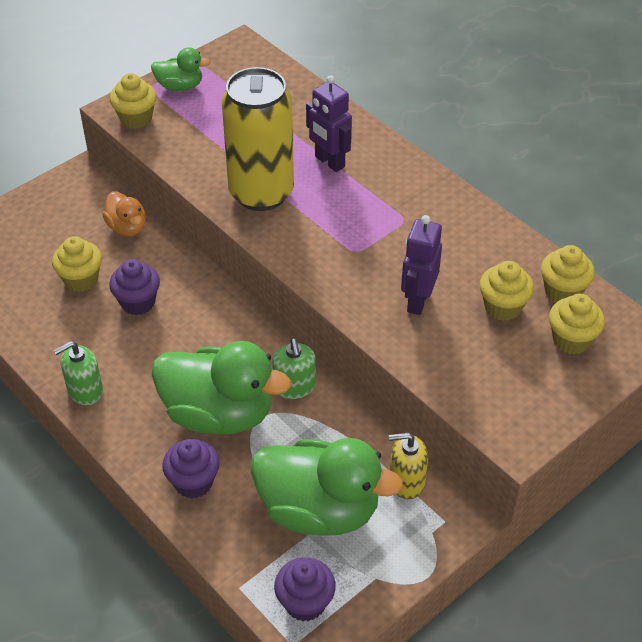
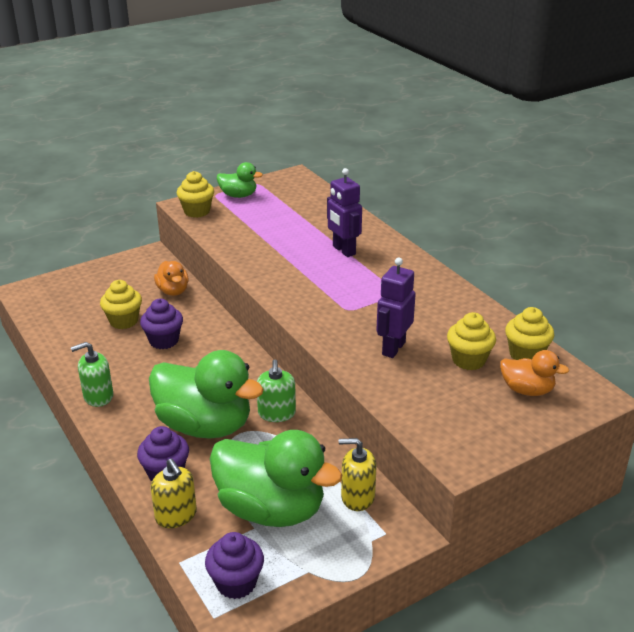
camera: 10 degrees right, 15 degrees down
(220, 532) = (176, 515): none -> yellow soap dispenser
(261, 193) = (281, 265): yellow can -> none
(571, 340) = (527, 390): yellow cupcake -> orange duck

